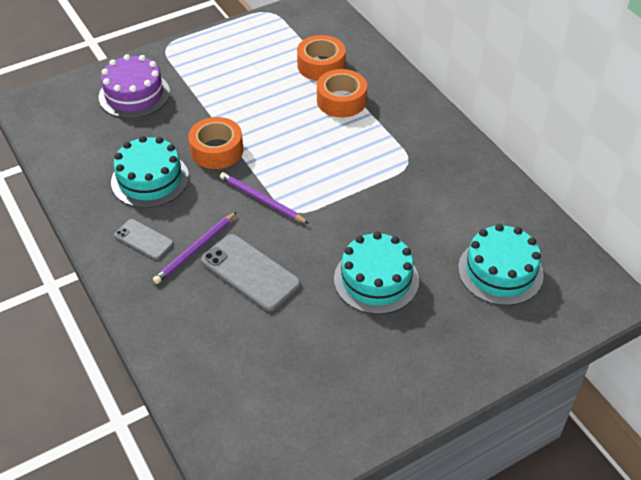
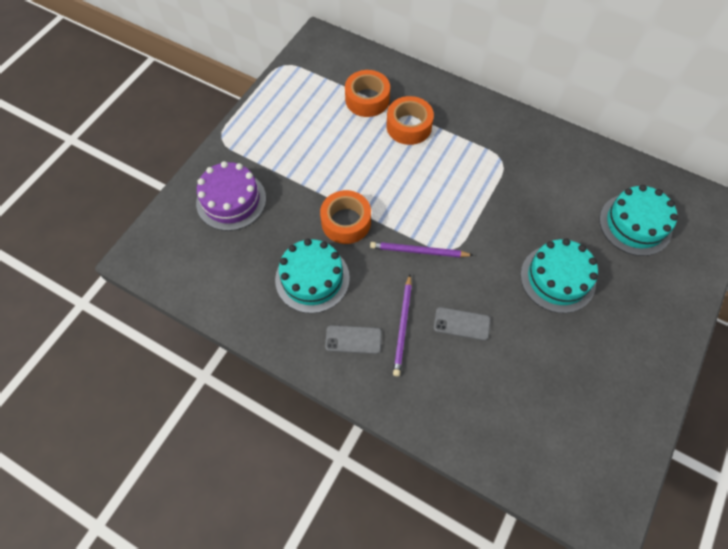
camera: 30 degrees left, 15 degrees up
(250, 272) = (461, 323): grey phone -> grey phone, size x0.60

